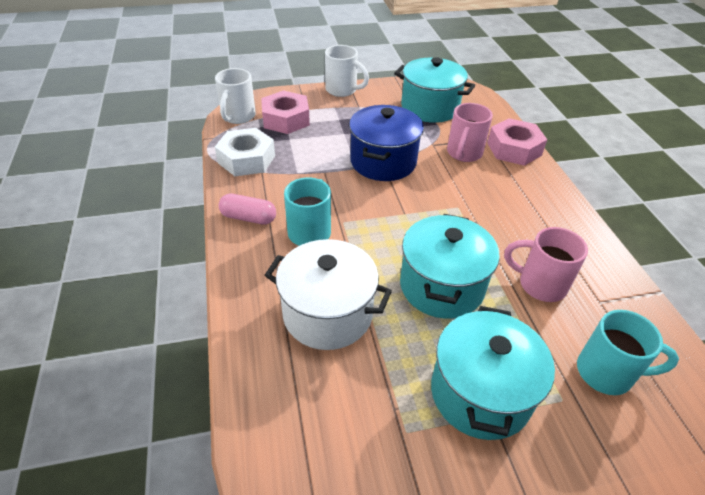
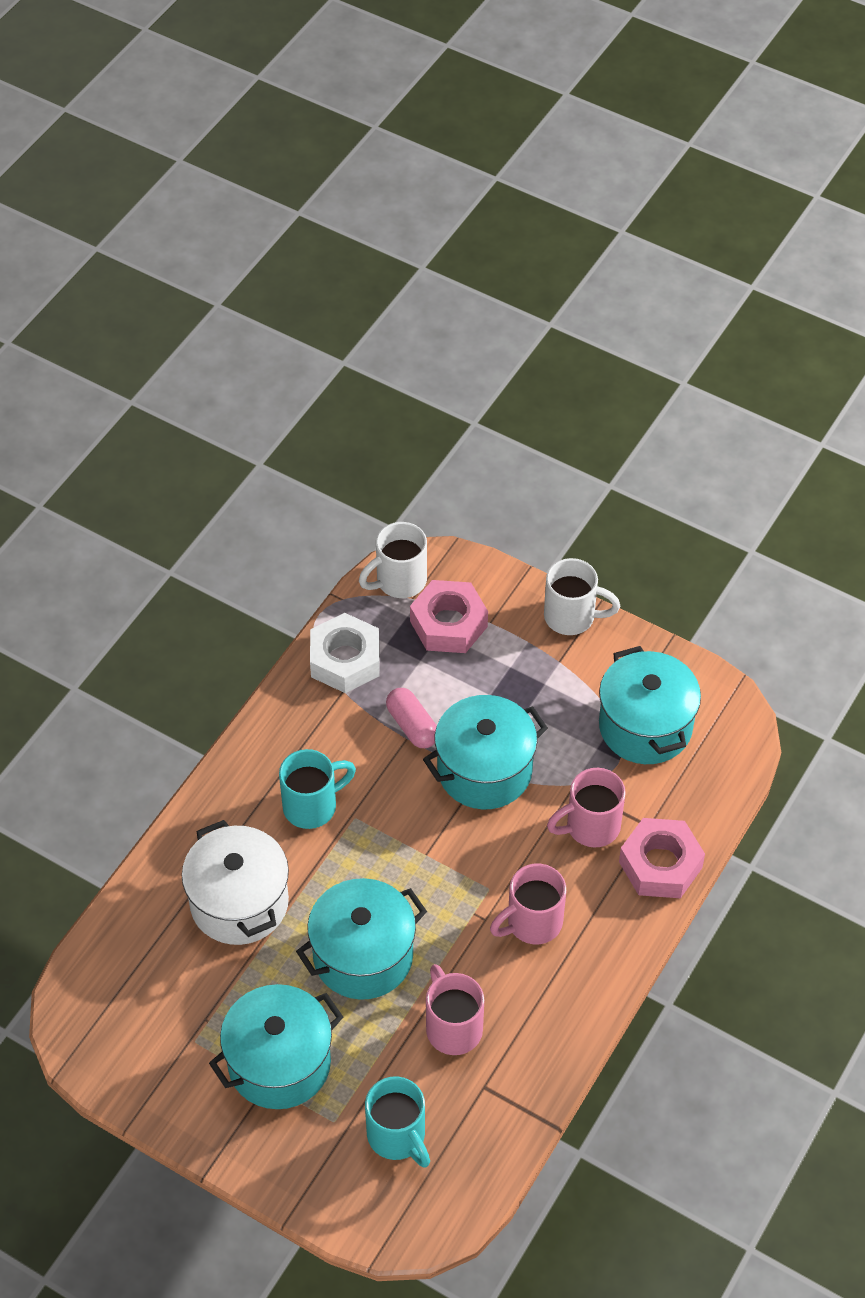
camera: 45 degrees right, 10 degrees up
(248, 218) = (273, 744): pink capsule -> pink capsule (412, 725)
(342, 90) = (572, 617): white mug -> white mug turned 60 degrees counterclockwise
(383, 162) = (484, 770): blue pot -> turquoise pot
(499, 207) = (532, 923): none -> pink mug

